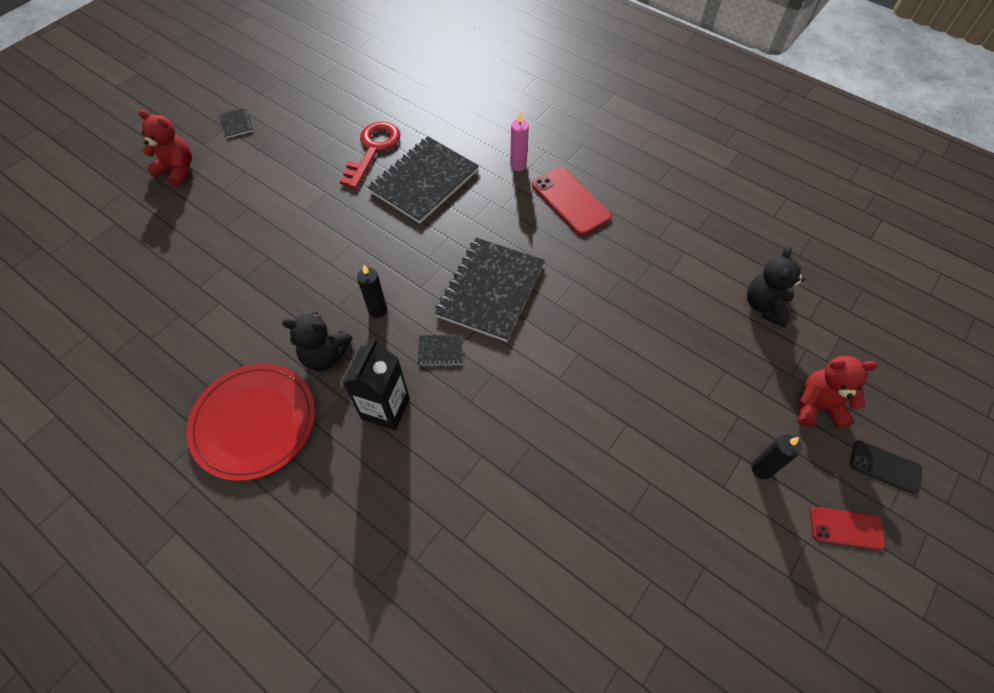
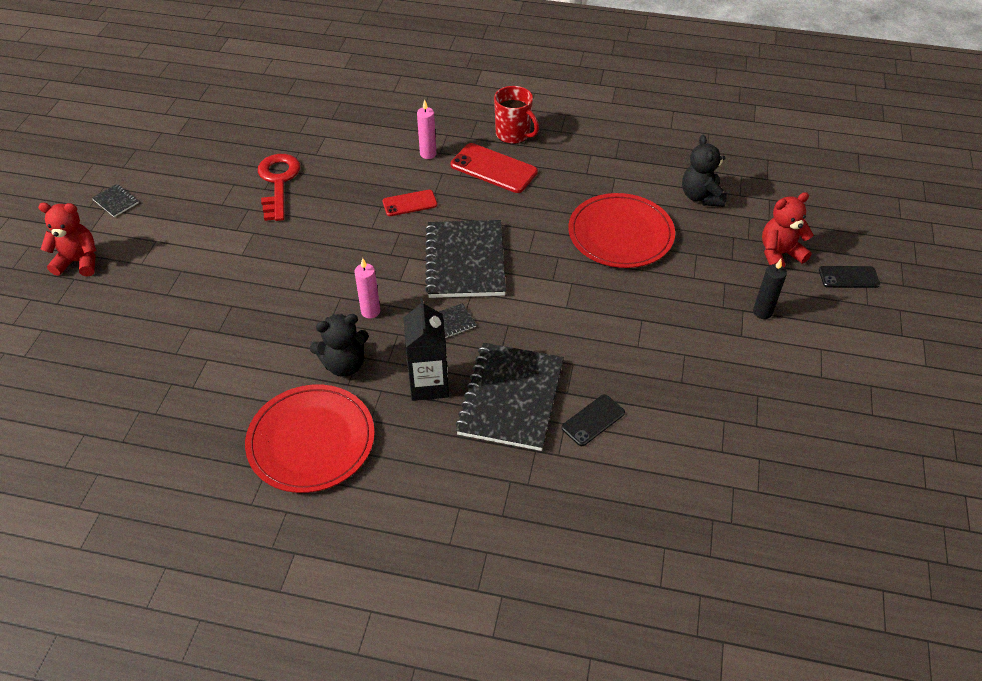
camera: 25 degrees left, 10 degrees down
(377, 310) = (370, 311): black candle -> pink candle
(424, 181) = (346, 193): black notebook -> black notebook (510, 398)
(516, 518) = (593, 420): none -> black phone
(609, 171) = (513, 134): none -> red mug
(657, 318) = (620, 234): none -> red plate
(846, 528) = (844, 328): red phone -> red phone (410, 203)

